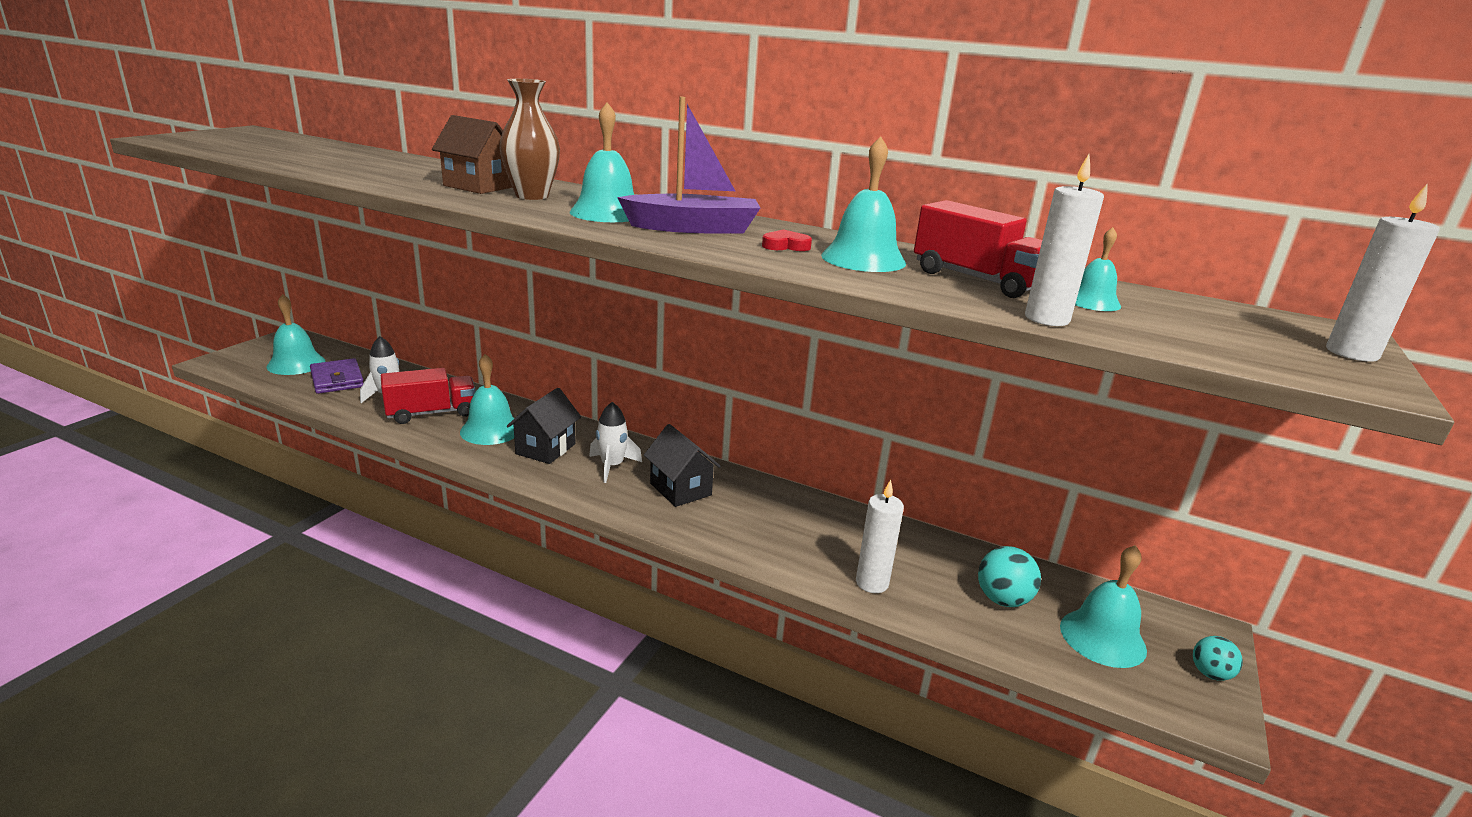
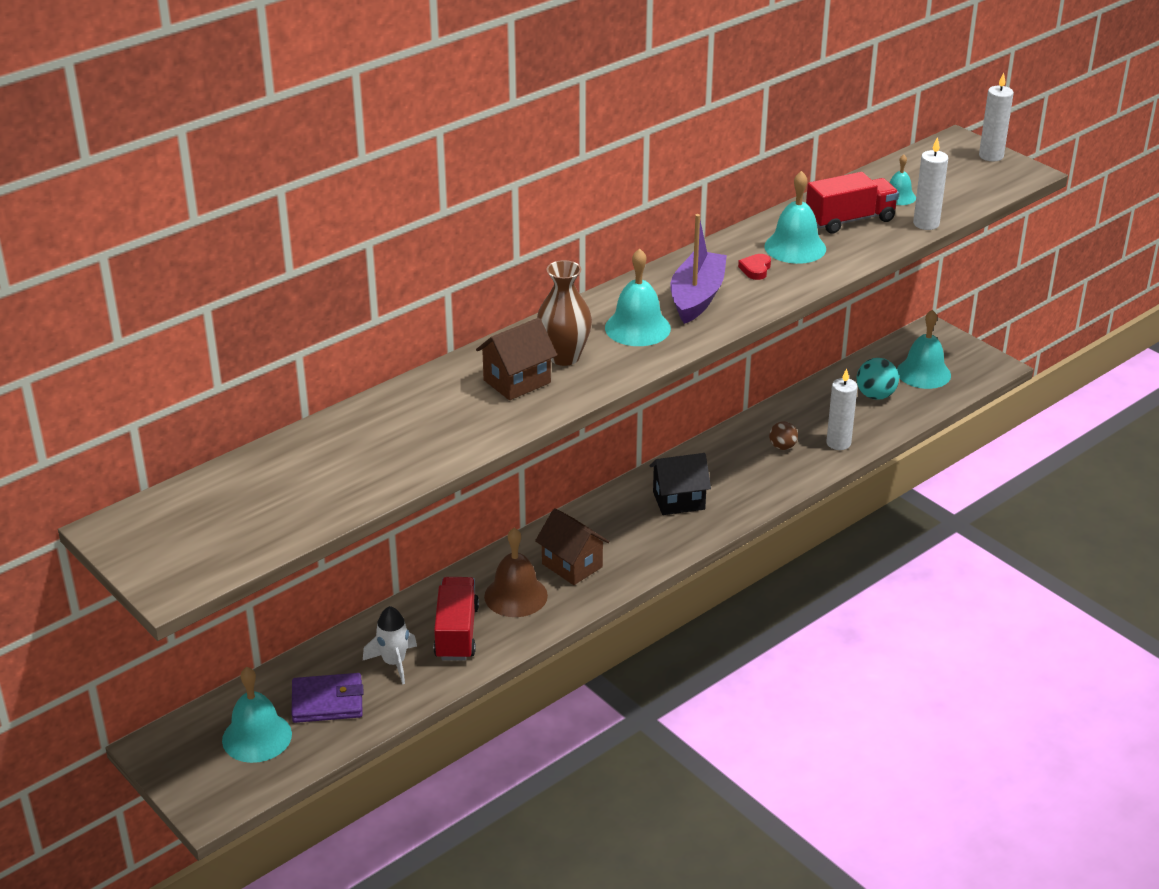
camera: 65 degrees left, 10 degrees up
(491, 430) = (516, 596): turquoise bell -> brown bell
(545, 449) = (572, 565): black house -> brown house
(612, 466) = (623, 531): white rocket -> none
(828, 541) = (782, 447): none -> brown ball
(1210, 674) = (965, 350): turquoise ball -> none

